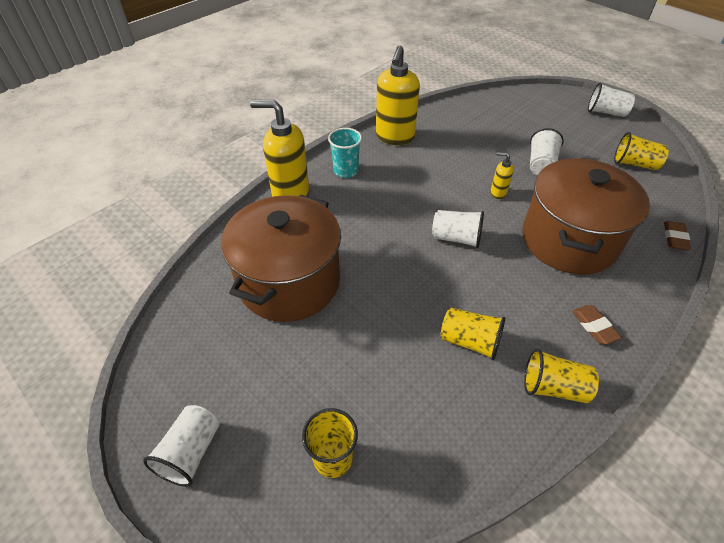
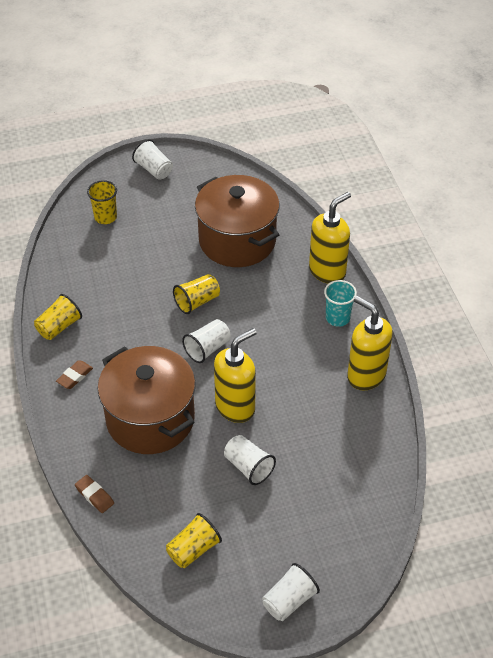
camera: 120 degrees right, 0 degrees up
(470, 341) = (120, 306): yellow cup -> yellow cup (197, 302)
(497, 193) = (235, 407): yellow soap dispenser -> yellow soap dispenser, size x2.16
(594, 326) = (75, 376): brown eraser -> brown eraser turned 60 degrees counterclockwise

